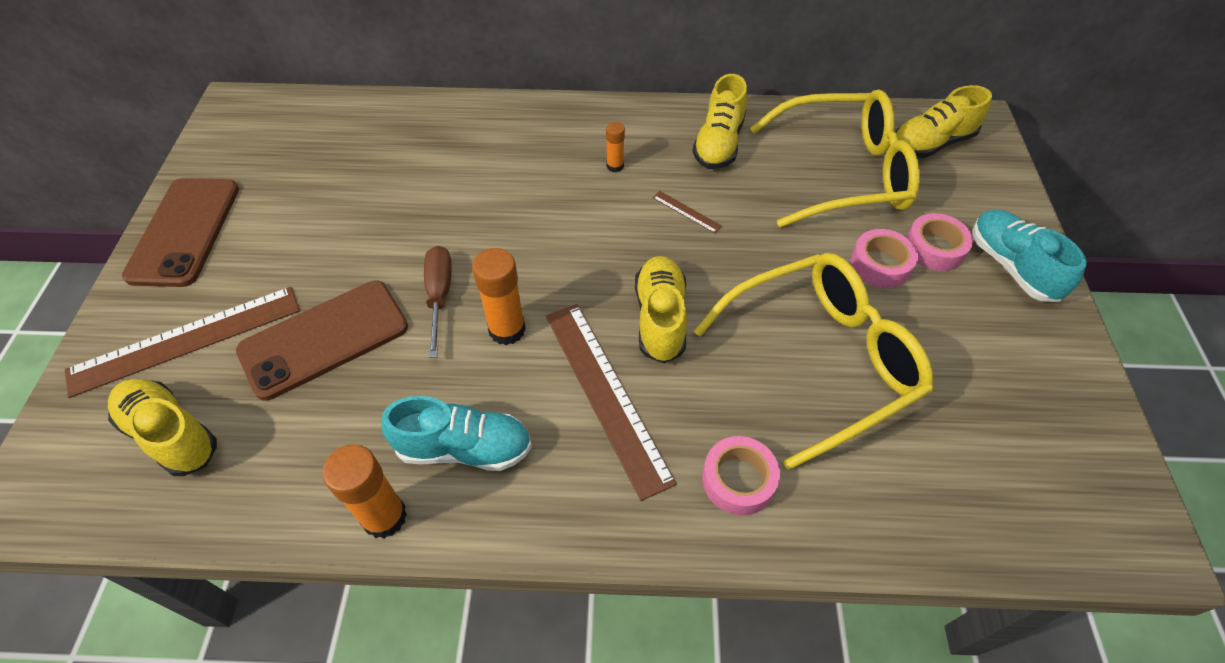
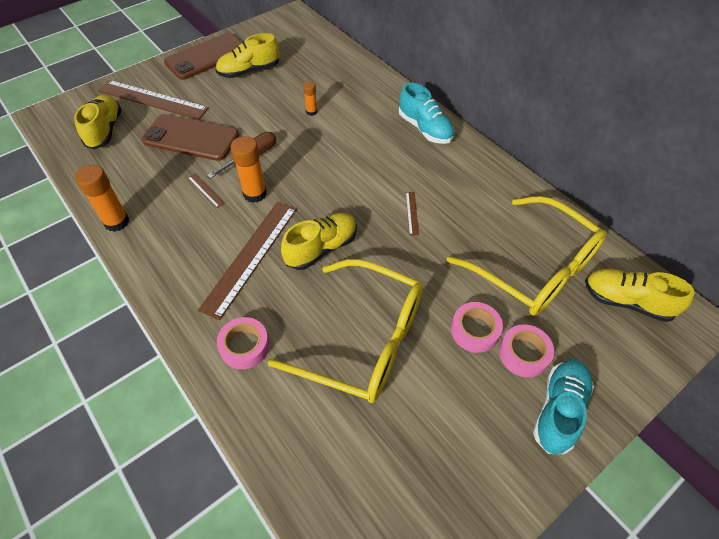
camera: 50 degrees right, 0 degrees up
(442, 377) = (206, 190): none -> brown ruler
(464, 448) = (173, 224): turquoise shoe -> turquoise shoe (425, 129)
(615, 166) = (411, 162): orange glue stick -> orange glue stick (311, 112)
(718, 143) = (484, 194): yellow shoe -> yellow shoe (249, 71)

